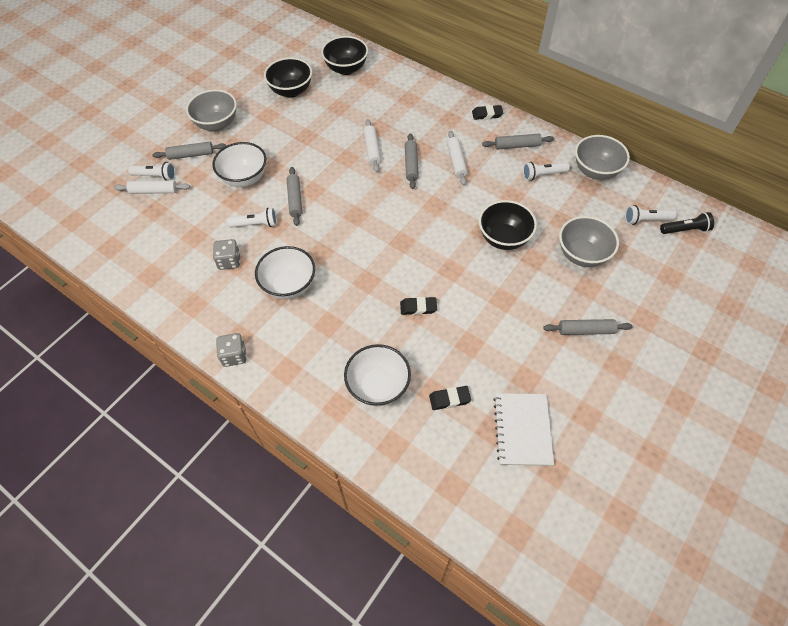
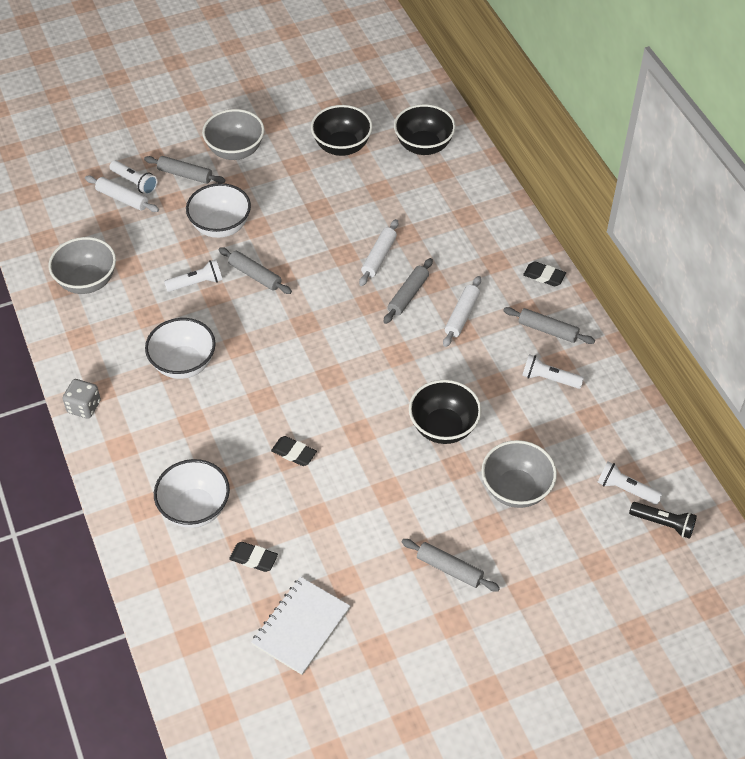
camera: 30 degrees right, 5 degrees down
(229, 261) = (144, 309): grey dice -> none
(255, 224) = (196, 283): white flashlight -> white flashlight turned 45 degrees counterclockwise
(295, 199) = (255, 275): grey rolling pin -> grey rolling pin turned 75 degrees counterclockwise
(595, 171) = (616, 404): grey bowl -> grey bowl (87, 281)

